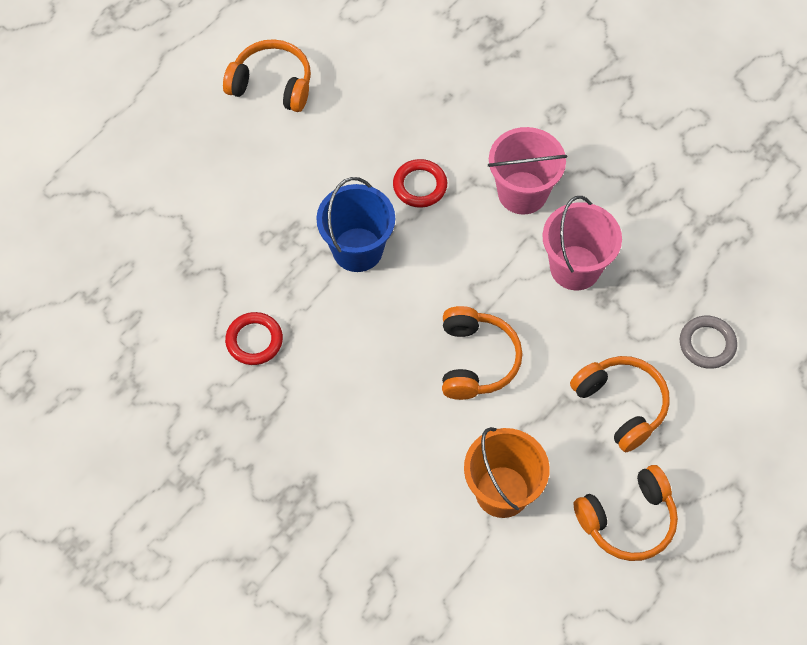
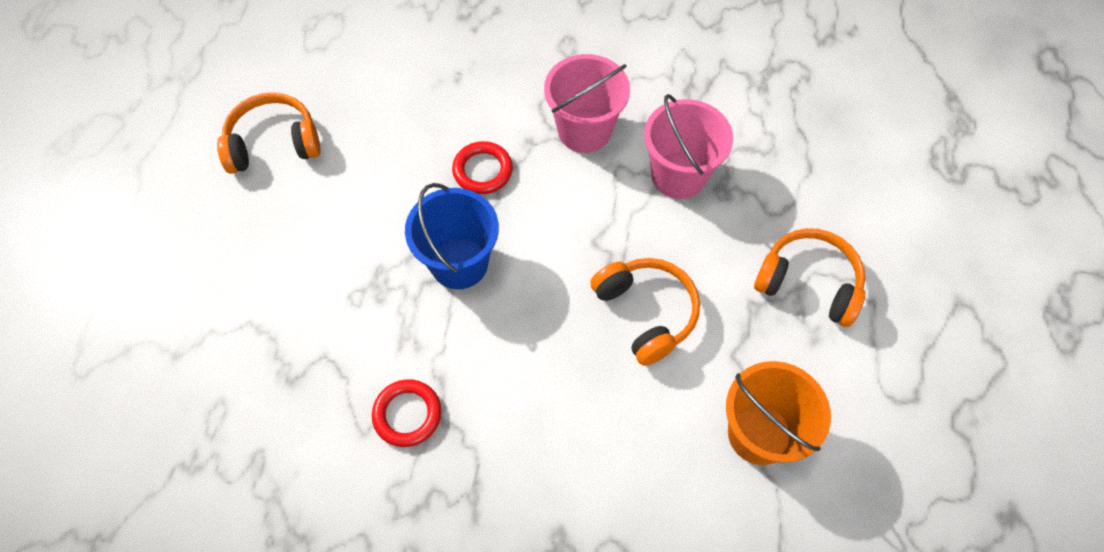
camera: 30 degrees left, 0 degrees up
(628, 520) = (893, 393): orange headphones -> none
(707, 344) = (842, 185): grey ring -> none

